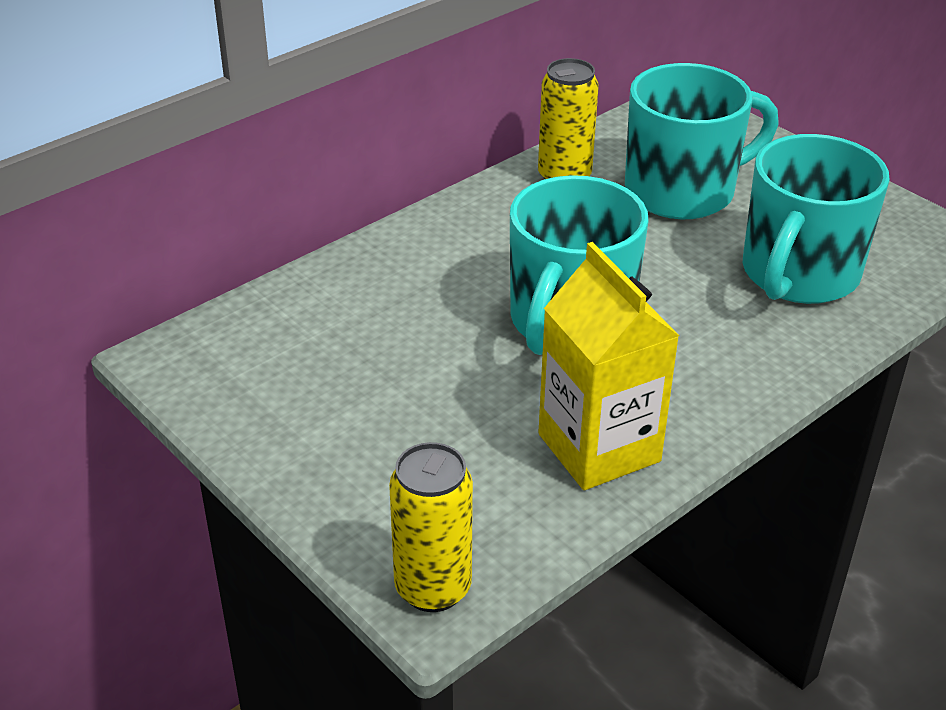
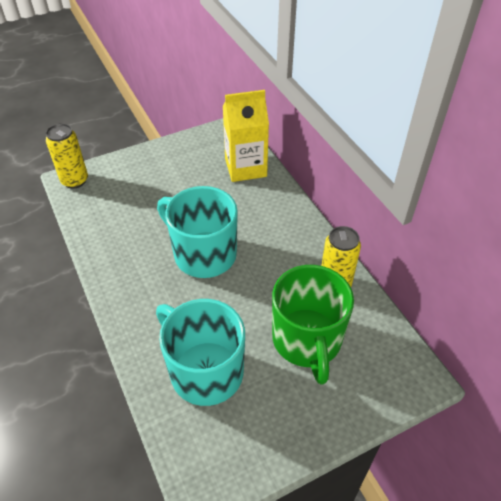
camera: 105 degrees right, 10 degrees up
(599, 448) = (116, 242): yellow carton -> yellow carton (245, 167)
(683, 191) = (307, 340): turquoise mug -> green mug

